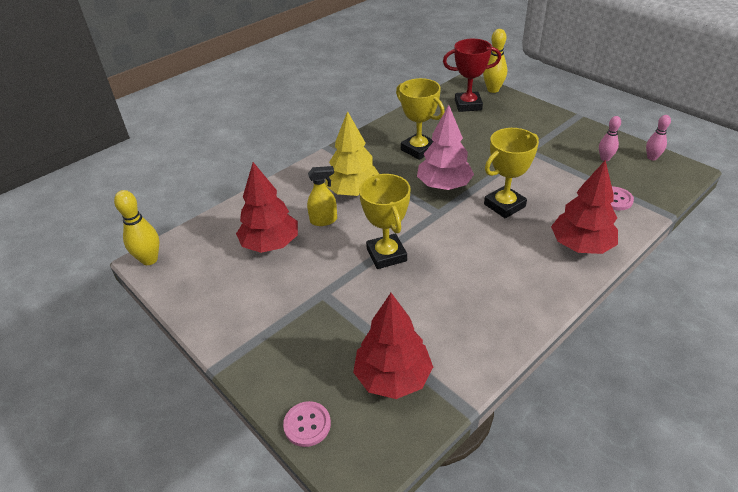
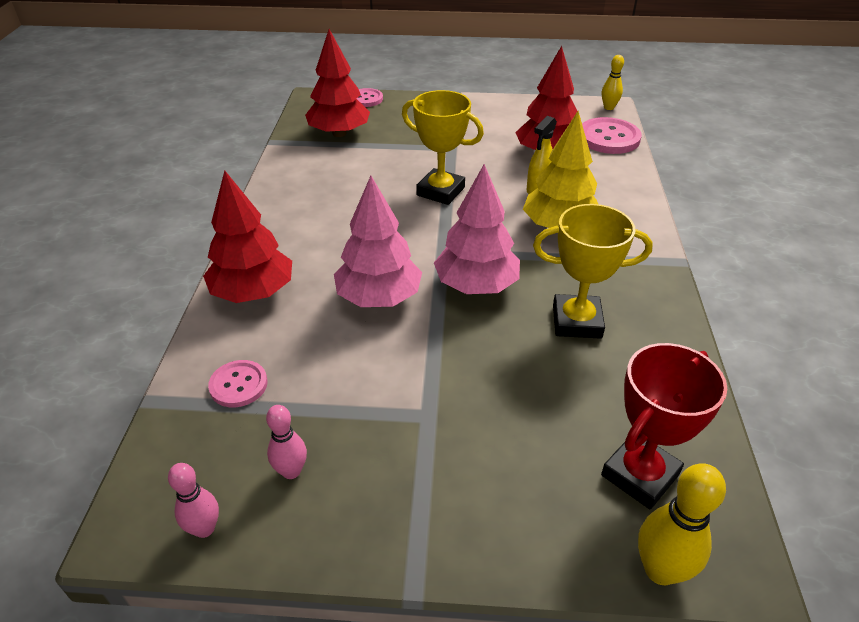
camera: 135 degrees right, 0 degrees up
(149, 259) = (609, 107): yellow bowling pin -> yellow bowling pin, size x0.65
(209, 232) = (608, 138): none -> pink button
(504, 205) = (379, 297): yellow trophy -> pink tree

